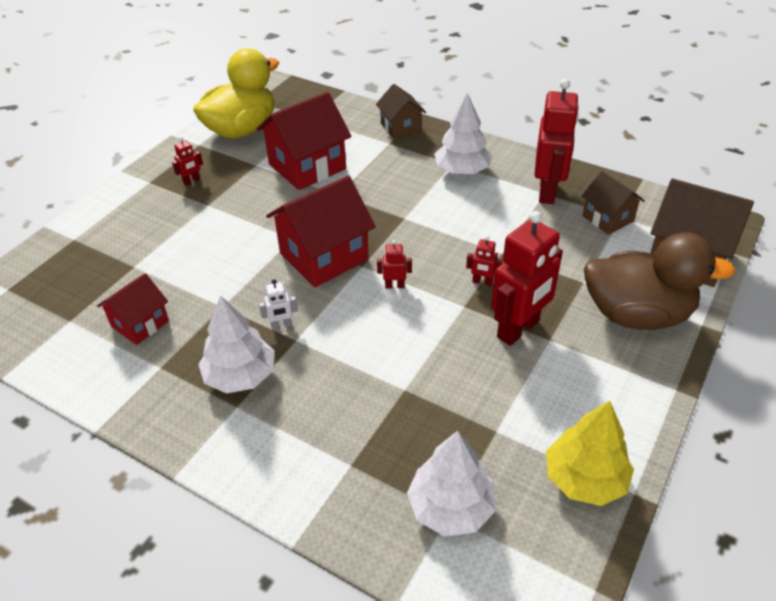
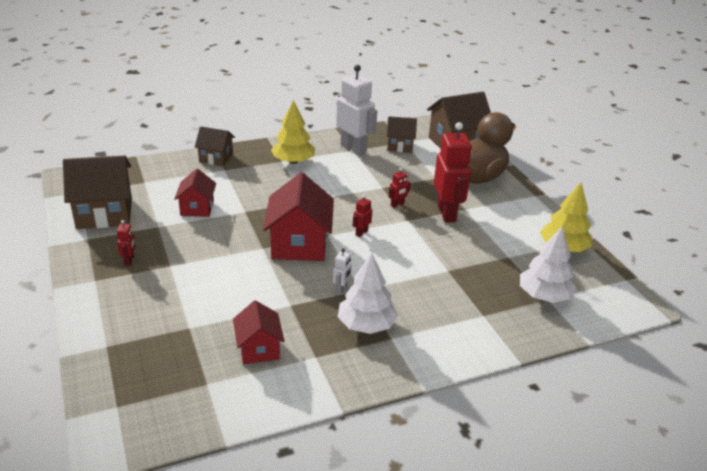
camera: 55 degrees left, 10 degrees down
(241, 130) = (104, 213): yellow duck -> brown house
(307, 167) = (197, 208): red house -> red house, size x0.59
(462, 170) = (293, 161): white tree -> yellow tree
(547, 192) = (353, 149): red robot -> white robot

